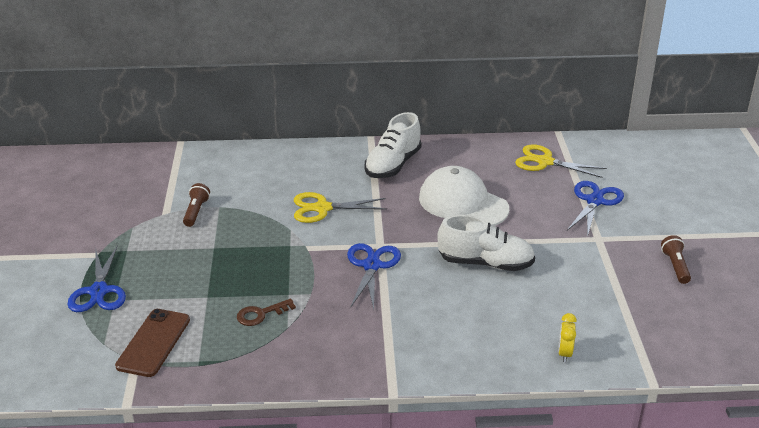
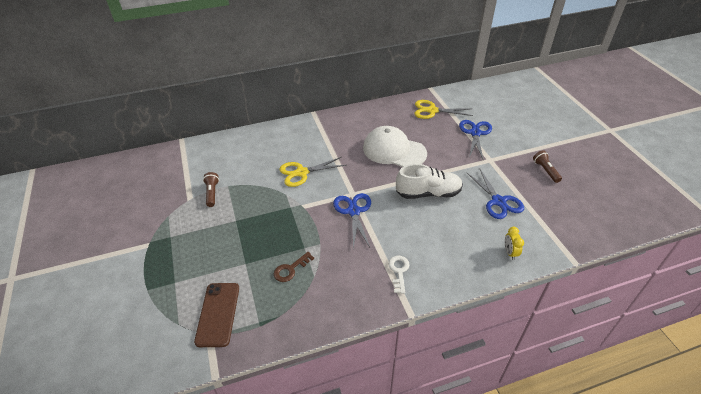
camera: 15 degrees left, 10 degrees up
(99, 291) = (159, 278): blue scissors -> blue scissors (498, 201)
(393, 165) = (336, 130): white shoe -> none
(400, 344) = (399, 271): none -> white key

